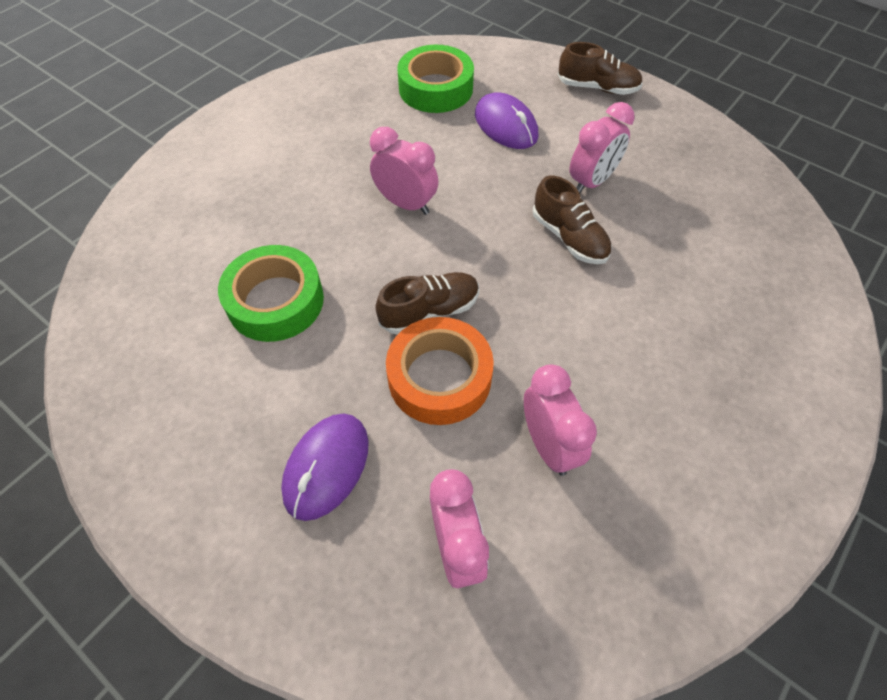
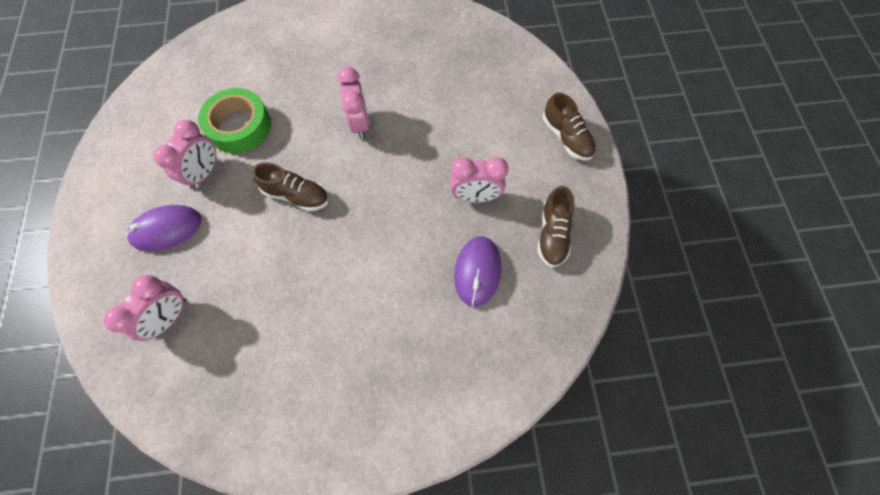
camera: 45 degrees right, 10 degrees up
(436, 88) = (466, 61): green tape -> none
(439, 377) = (258, 233): orange tape -> none
(506, 125) = (475, 118): purple mouse -> purple mouse (477, 271)
(548, 445) = (261, 314): pink clock -> pink clock (204, 173)
(569, 238) = (416, 218): brown shoe -> brown shoe (552, 234)

